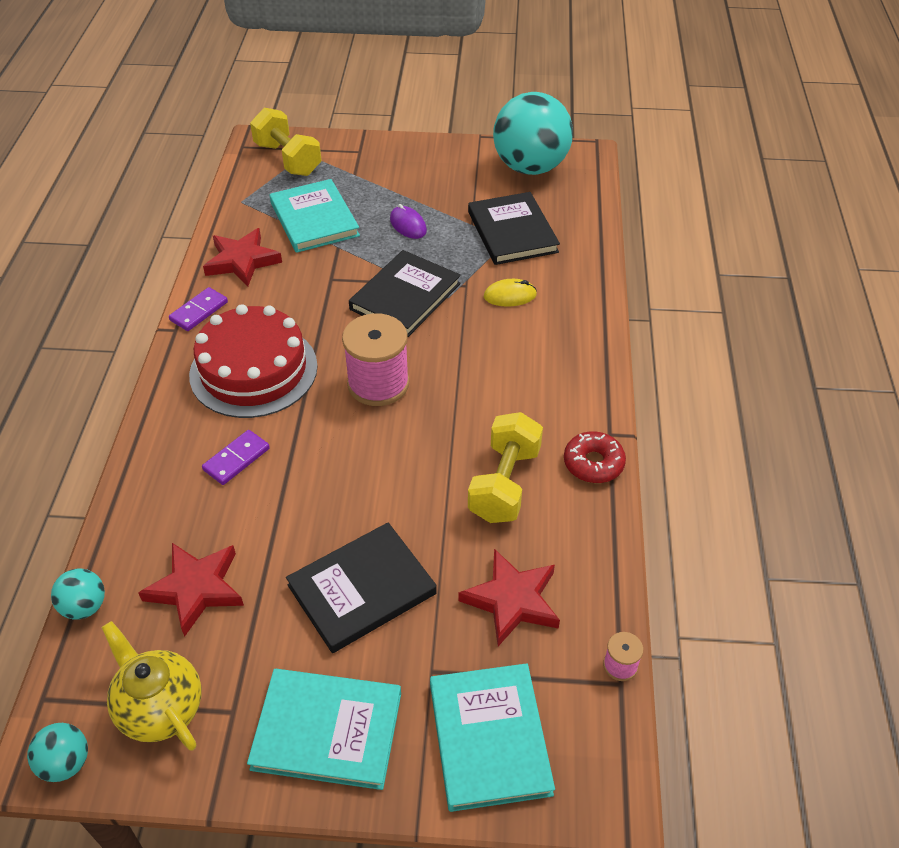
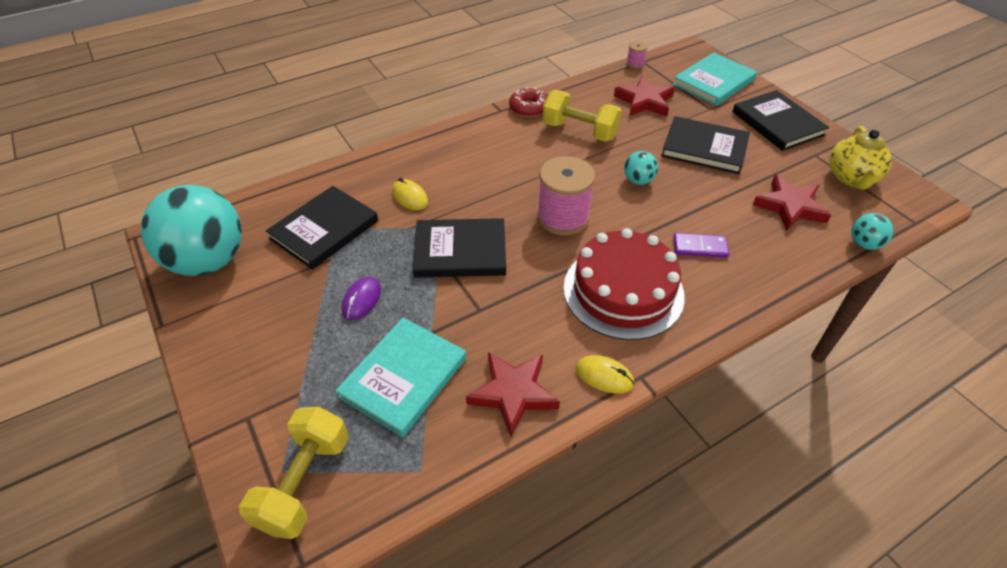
camera: 125 degrees left, 0 degrees up
(66, 763) = (916, 191): turquoise ball -> turquoise ball (638, 180)
(199, 311) = (604, 376): purple domino -> yellow mouse
(327, 730) = (777, 123): turquoise book -> black book
(504, 484) = (579, 131): yellow dumbbell -> yellow dumbbell turned 45 degrees clockwise

